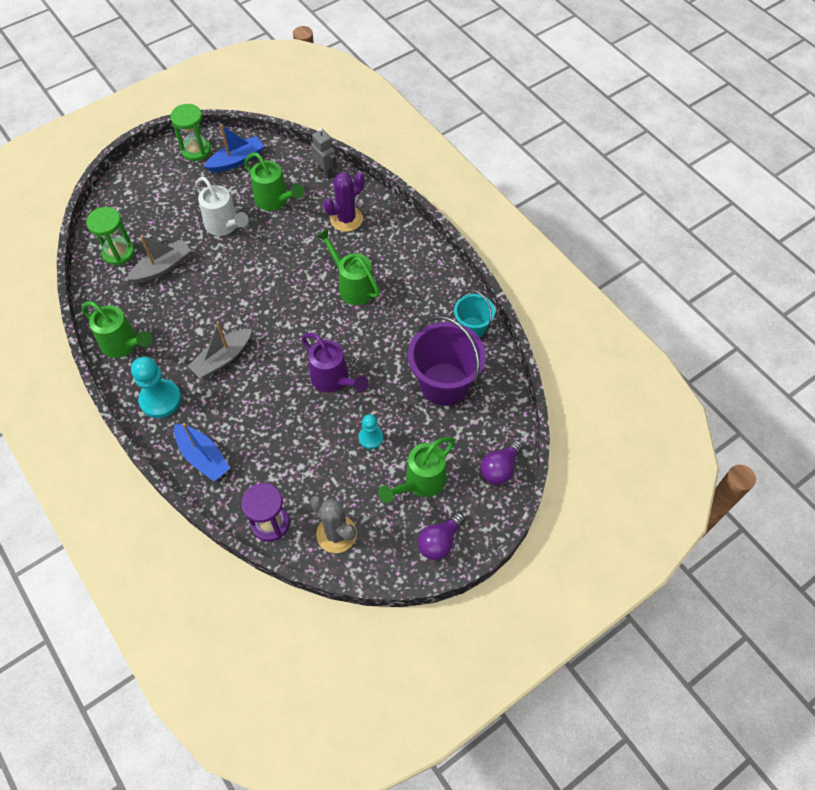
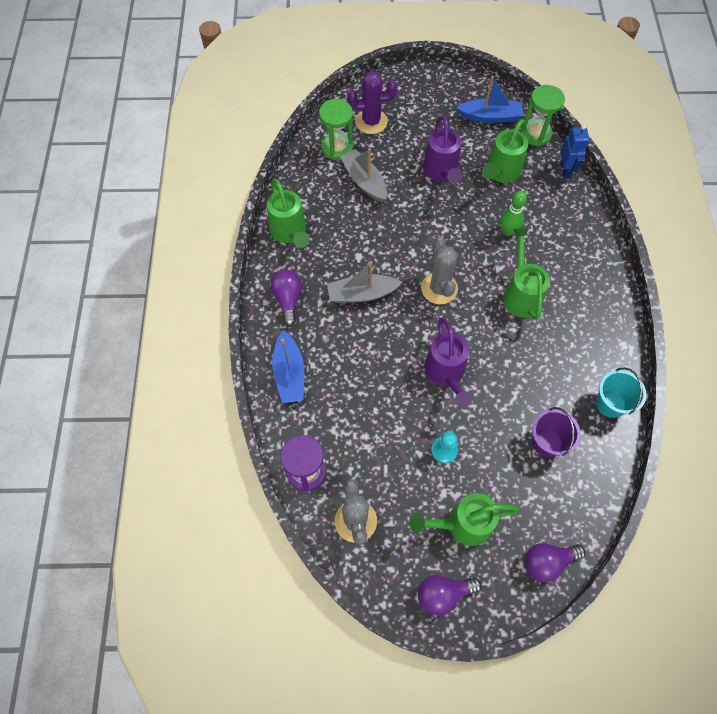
camera: 35 degrees right, 5 degrees up
(160, 399) = (288, 299): turquoise pawn -> purple light bulb
(162, 267) = (364, 181): grey boat -> grey boat turned 120 degrees counterclockwise
(196, 150) = (460, 89): green hourglass -> green hourglass (535, 134)
(225, 225) = (441, 172): white watering can -> purple watering can
(275, 201) = (501, 172): green watering can -> green watering can turned 45 degrees clockwise
(284, 318) = (439, 288): none -> grey cactus
(311, 243) = (508, 231): none -> green bowling pin
(326, 172) = (565, 170): grey robot -> blue robot
(346, 219) = (556, 226): purple cactus -> purple cactus (371, 122)
(444, 384) = (547, 442): purple bucket -> purple bucket, size x0.56

